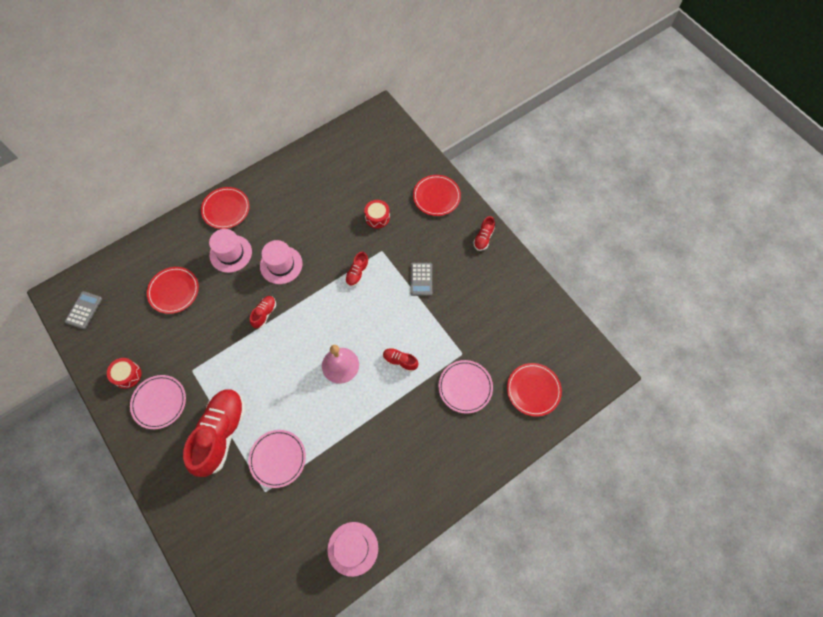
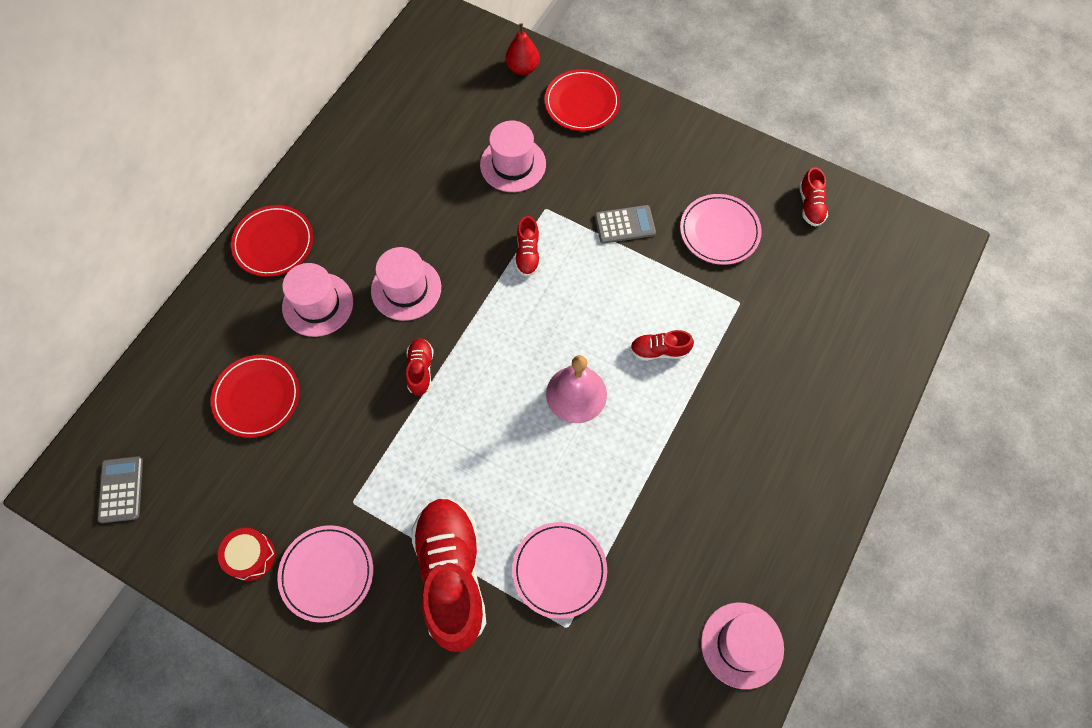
camera: 25 degrees left, 0 degrees up
(377, 217) = (513, 164): red drum -> pink hat
(414, 162) = (523, 68): none -> red pear
(421, 279) = (624, 225): grey calculator -> grey calculator turned 75 degrees counterclockwise
(465, 387) = (770, 346): pink plate -> pink plate (719, 231)
(483, 238) = (679, 134): red shoe -> red shoe (810, 205)
(533, 390) = (863, 309): red plate -> none

